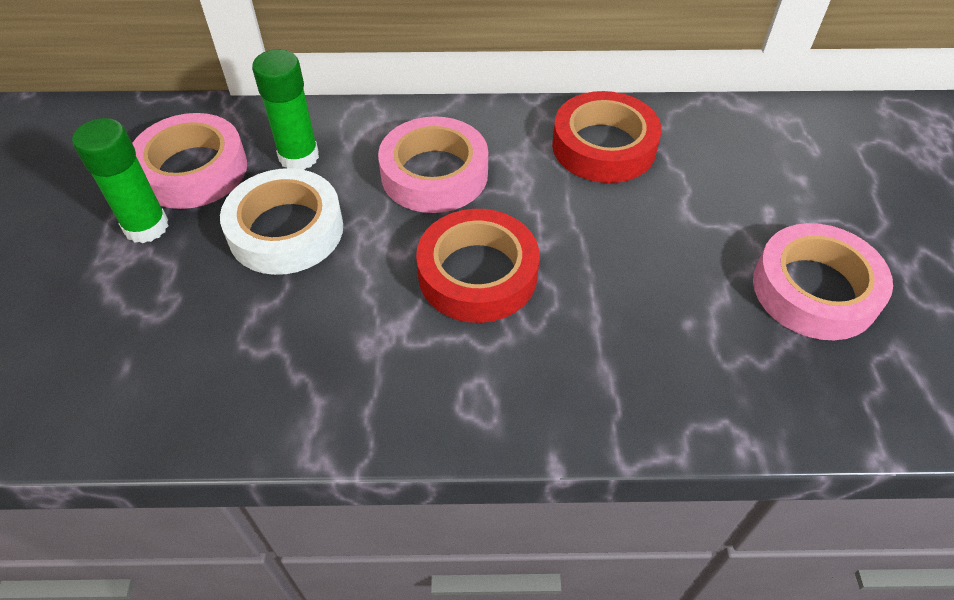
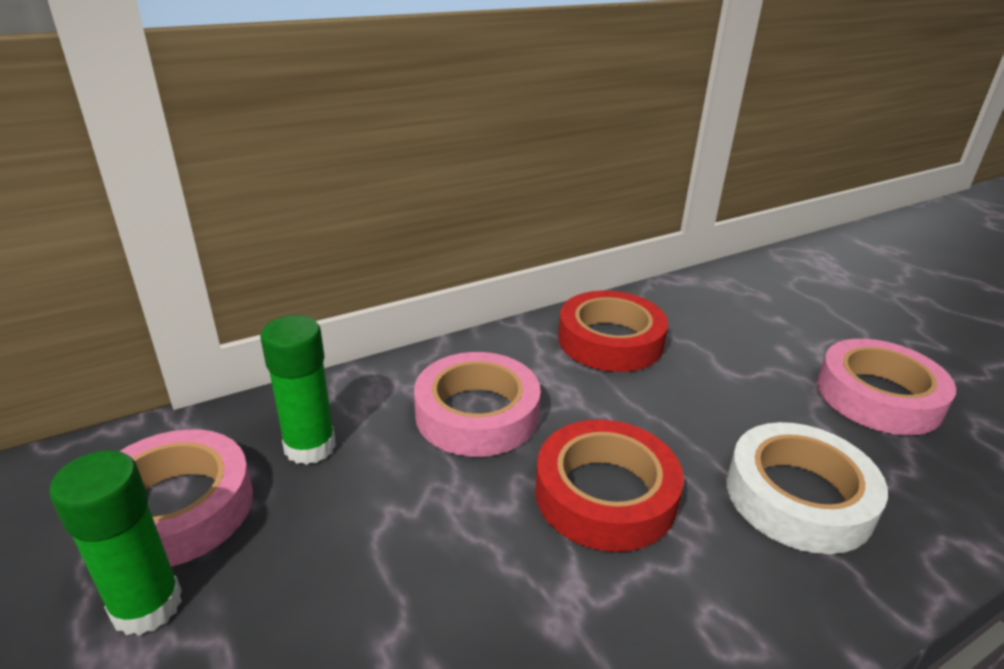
camera: 30 degrees left, 20 degrees down
(286, 230) = (353, 533): white tape -> white tape (798, 496)

